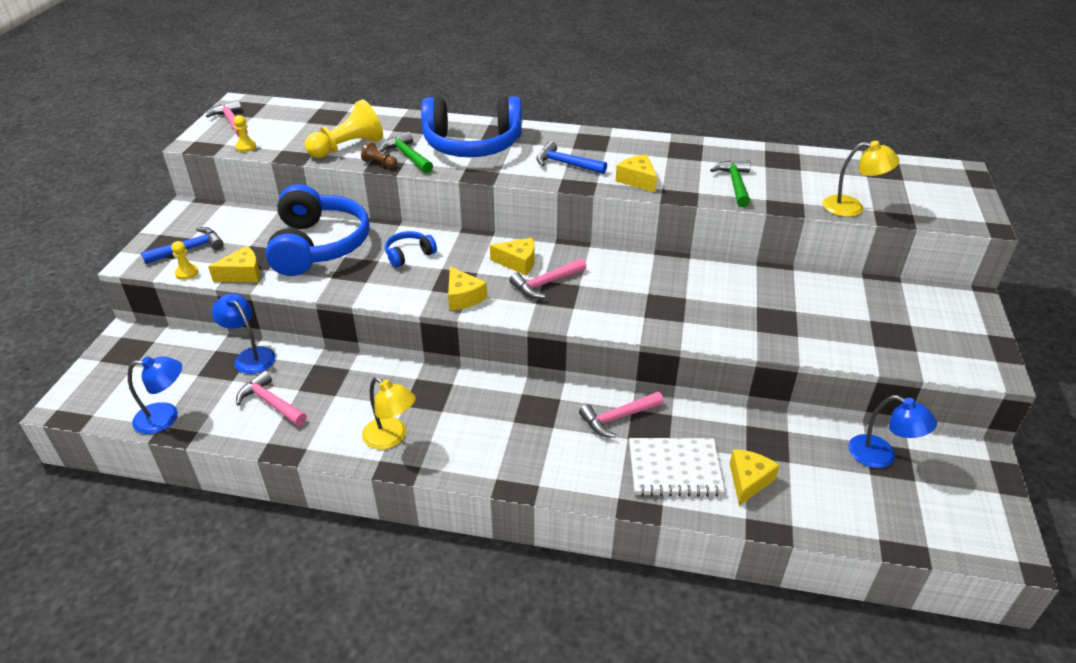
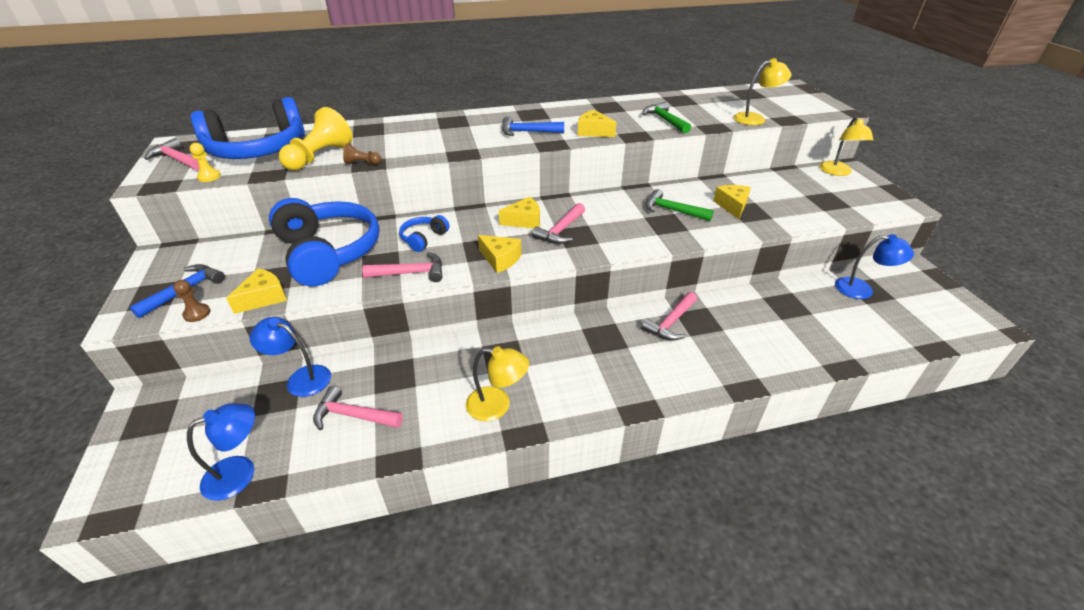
camera: 25 degrees left, 0 degrees up
(187, 273) = (197, 314): yellow pawn -> brown pawn
(374, 287) = (411, 273): none -> pink hammer
(407, 156) = (384, 152): green hammer -> green hammer (672, 210)
(472, 145) = (436, 134): blue headphones -> blue headphones (258, 150)
(674, 469) = (743, 347): white notebook -> none
(748, 481) = (799, 337): yellow cheese -> yellow cheese (732, 206)
(949, 302) = (837, 172): none -> yellow lamp

